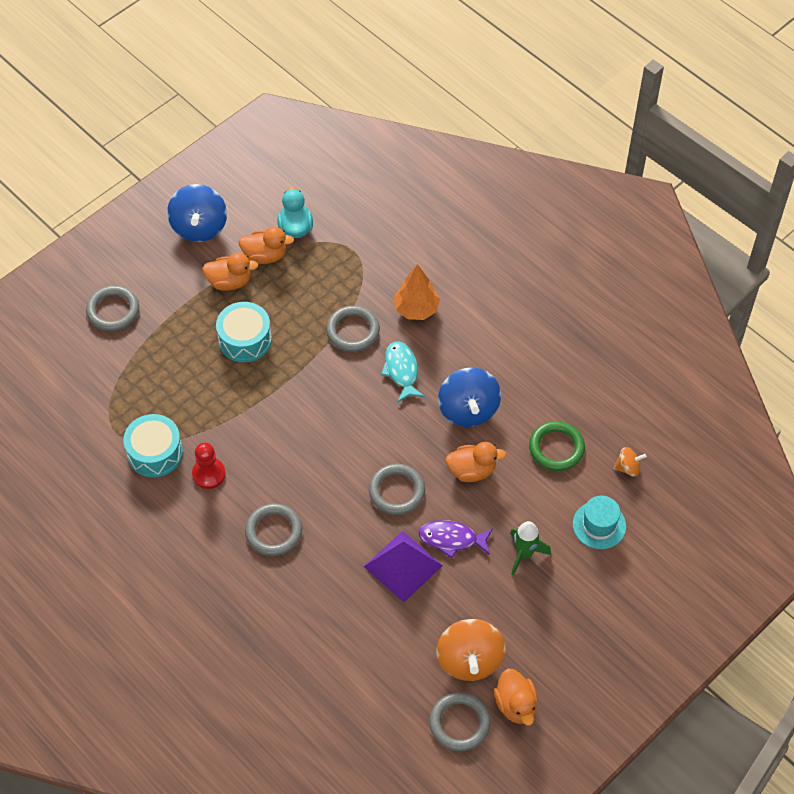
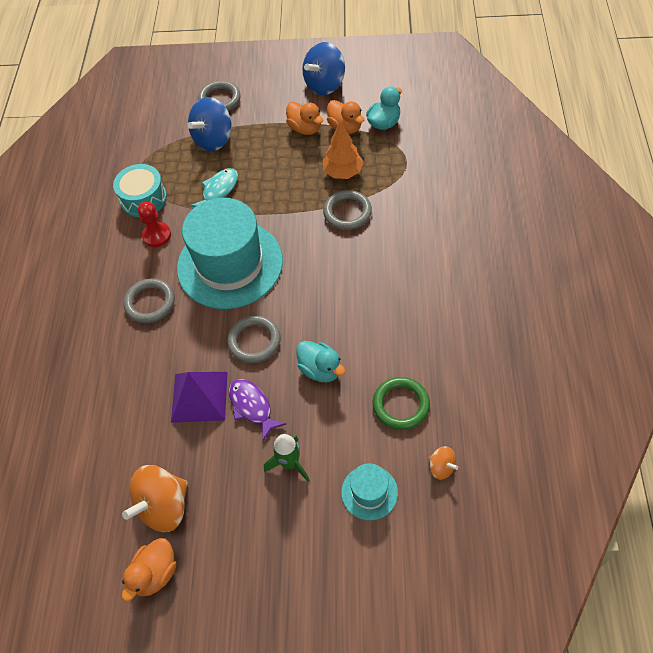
camera: 50 degrees right, 0 degrees up
(245, 340) = (273, 169): turquoise drum -> none
(304, 448) = (230, 264): none -> turquoise hat
(401, 370) = (350, 262): turquoise fish -> turquoise fish (219, 190)
(416, 309) = (407, 229): orange tree -> orange tree (343, 172)
(459, 723) = (104, 547): grey ring -> none
(468, 410) = (366, 324): blue spinning top -> blue spinning top (213, 139)
(472, 470) = (320, 369): orange duck -> turquoise duck

